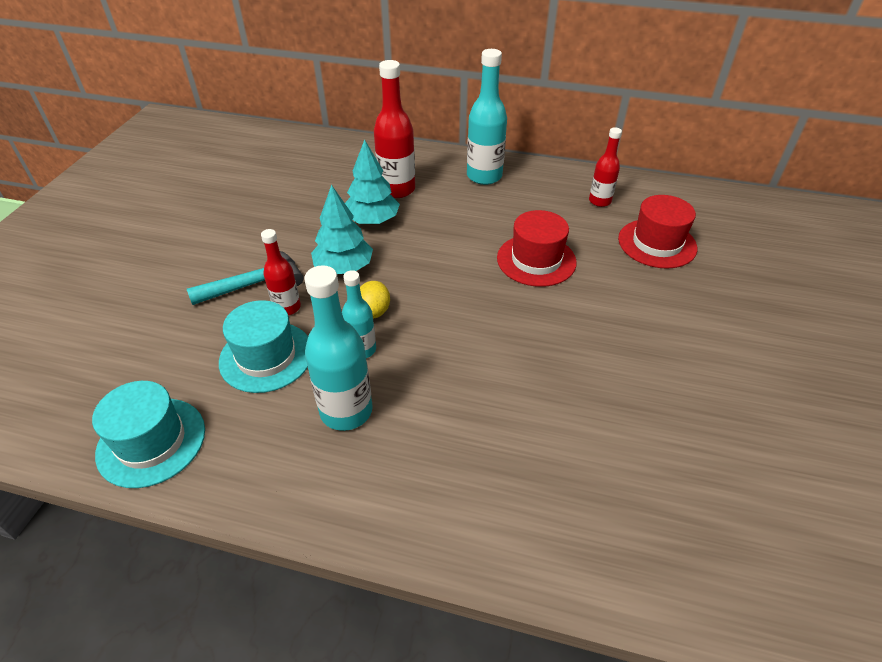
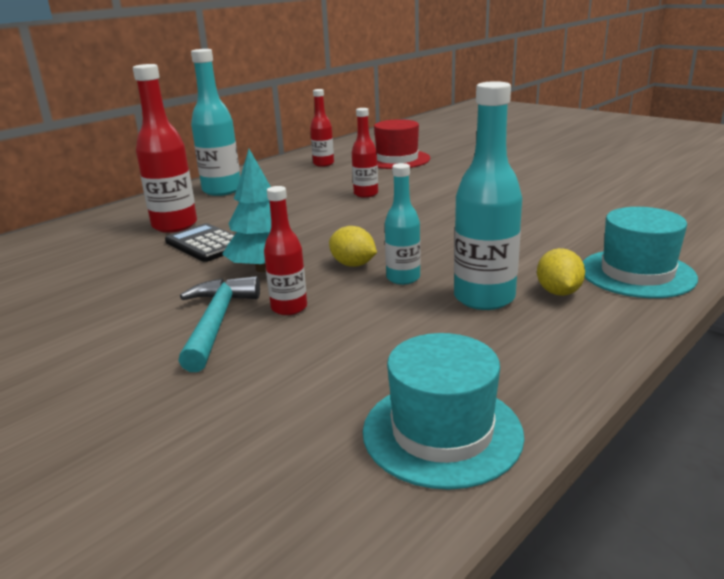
camera: 60 degrees left, 20 degrees down
(266, 356) = (359, 331): turquoise hat -> turquoise hat (637, 273)
(372, 220) = (206, 244): turquoise tree -> black calculator
(378, 459) = (558, 292): none -> yellow lemon
(536, 260) = (366, 194): red hat -> red bottle

